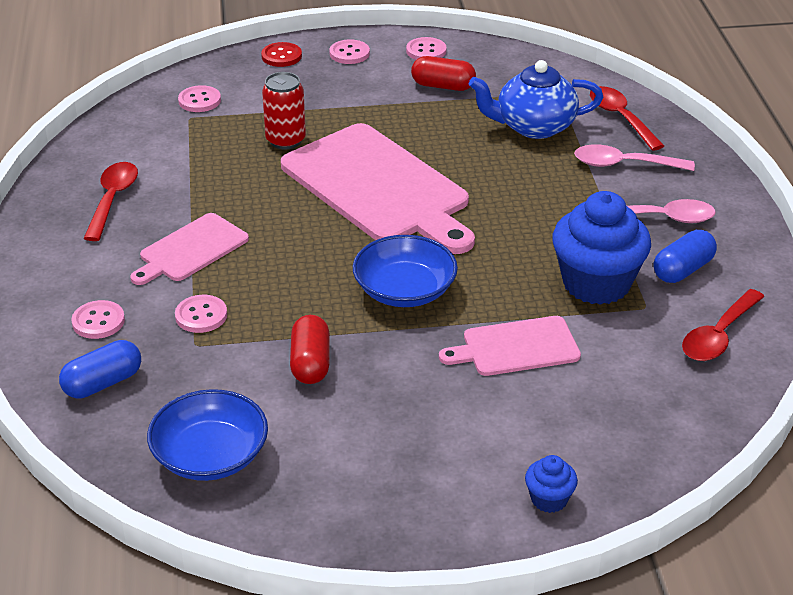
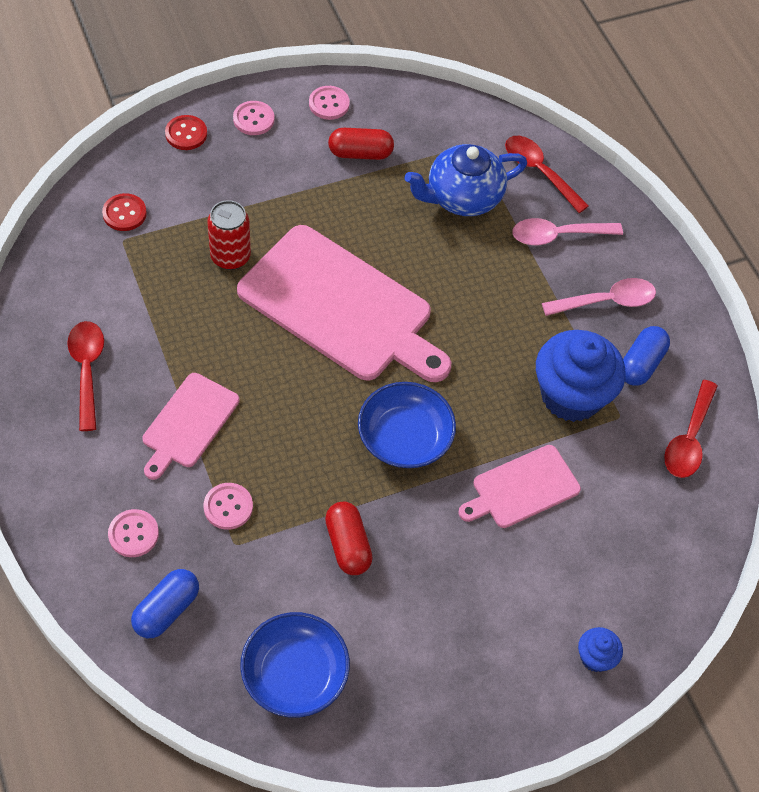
camera: 20 degrees left, 20 degrees up
(199, 100) = (124, 213): pink button -> red button

